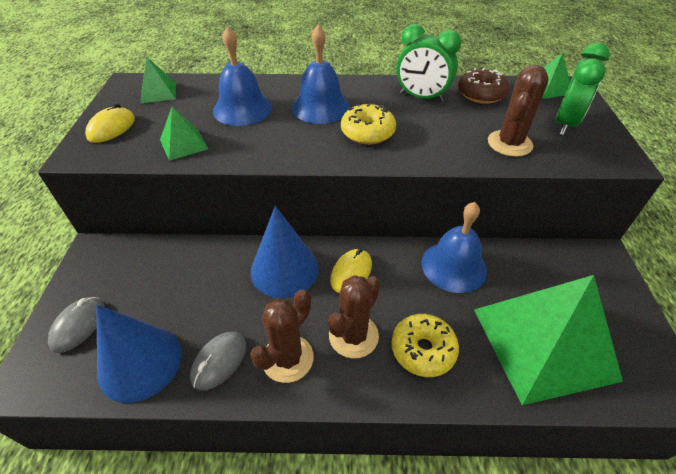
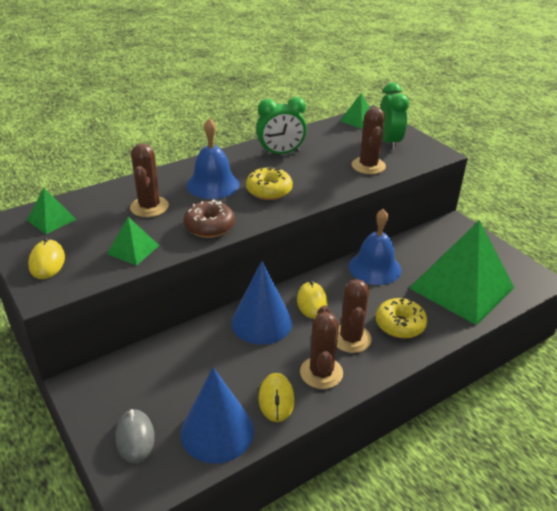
camera: 35 degrees left, 10 degrees down
(219, 361) = (276, 399): grey mouse -> yellow mouse
(242, 109) = (149, 207): blue bell -> brown cactus
(481, 94) = (319, 138): brown donut -> brown donut (209, 226)

